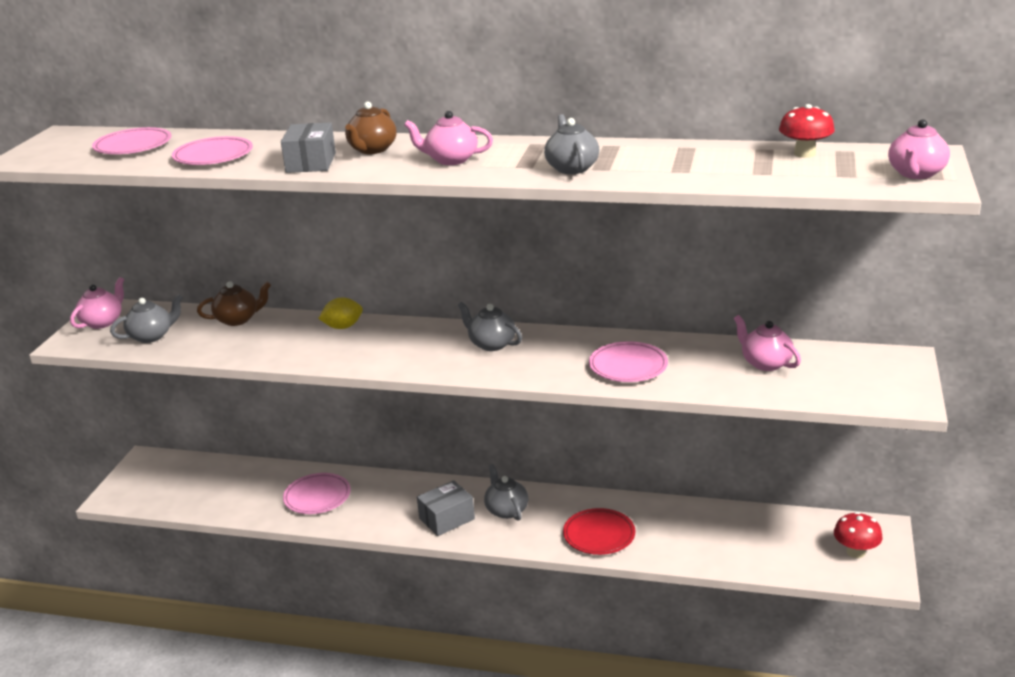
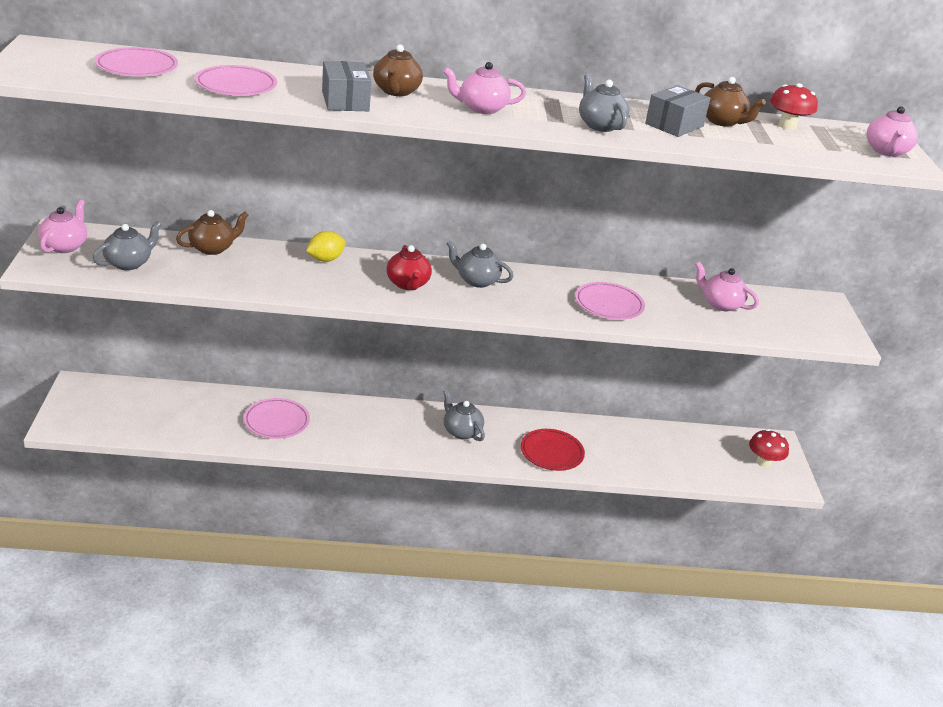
camera: 20 degrees left, 5 degrees up
(415, 349) = (408, 284): none -> red teapot
(447, 519) = (410, 441): grey box -> grey box (674, 125)
(725, 154) = (722, 121): none -> brown teapot

